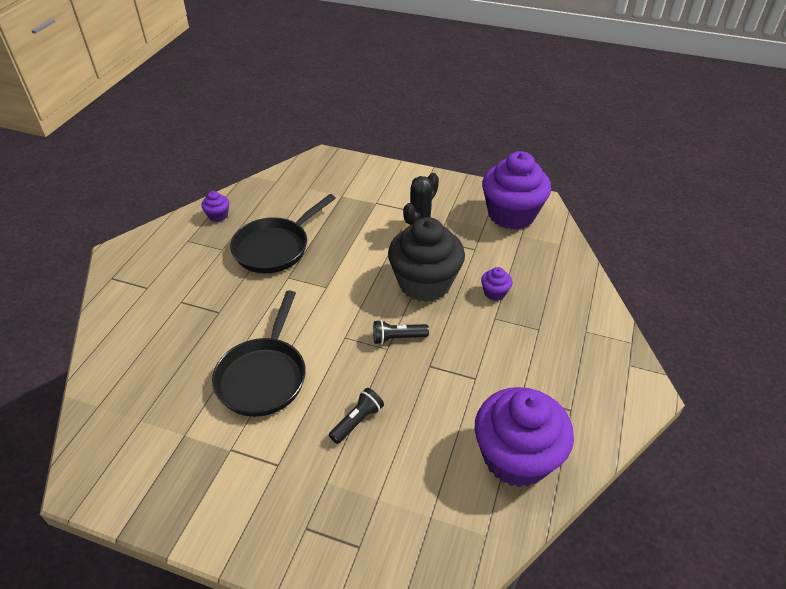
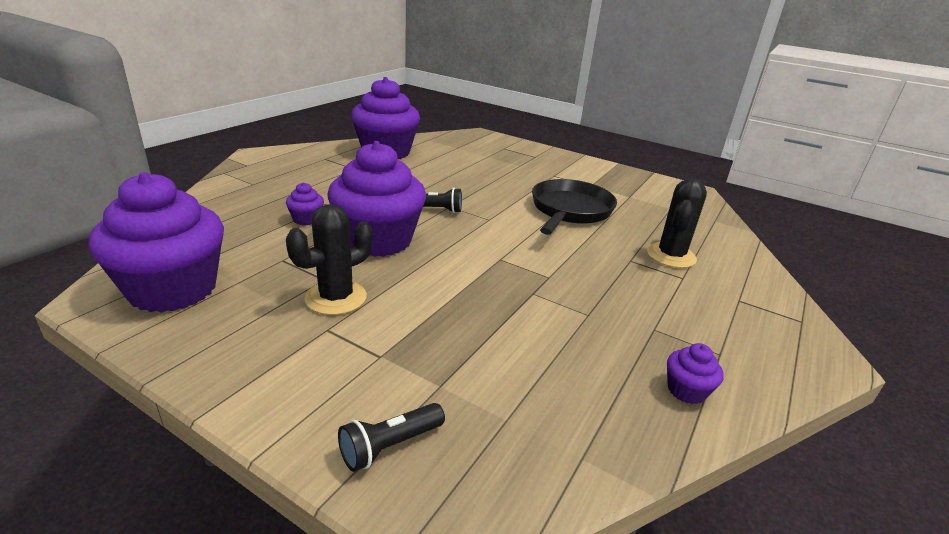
camera: 170 degrees left, 15 degrees down
(179, 326) = (671, 256): none -> black cactus
(275, 247) = (569, 315): black pan -> none
(357, 421) = (491, 180): black flashlight -> black flashlight (389, 446)
(424, 283) = (378, 240): black cupcake -> purple cupcake

